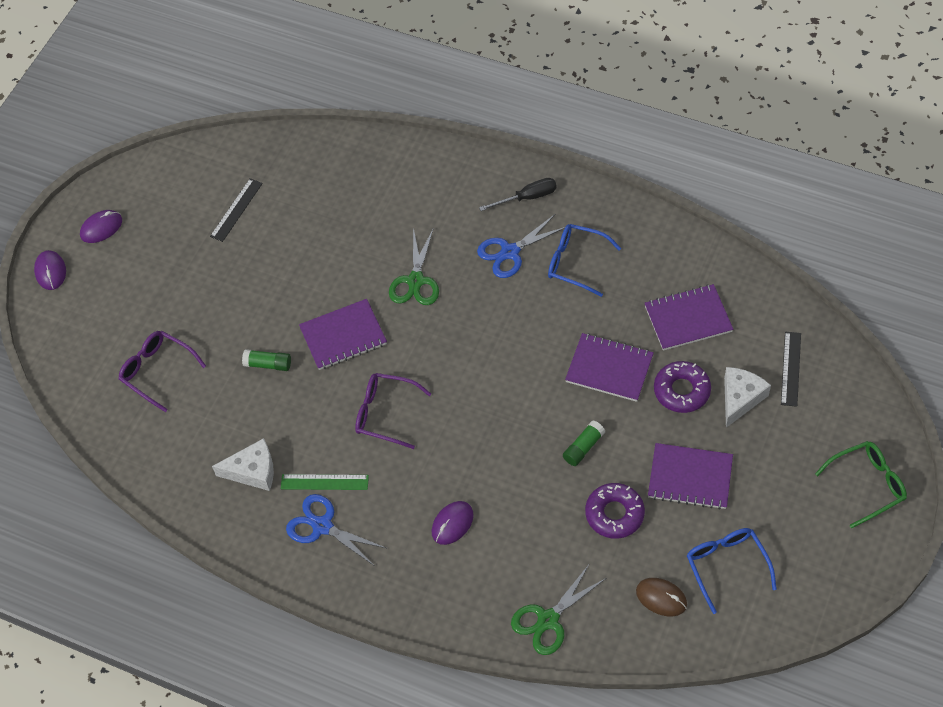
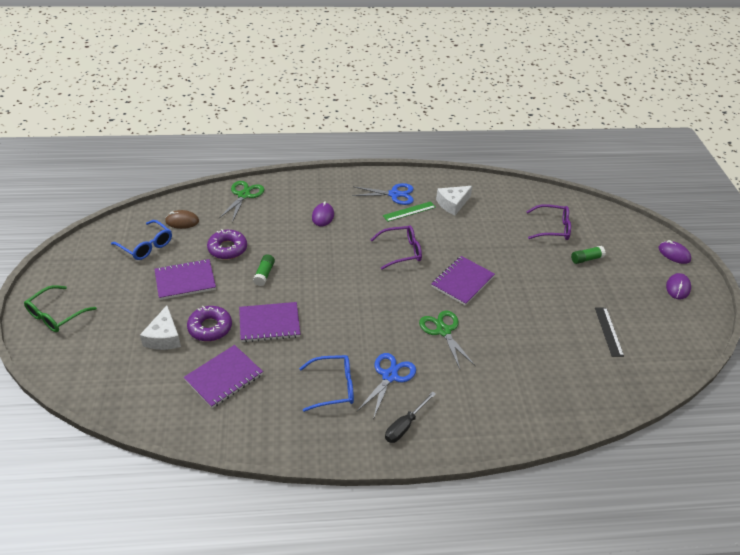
camera: 145 degrees right, 15 degrees down
(268, 364) = (493, 252): green glue stick -> green glue stick (586, 259)
(791, 368) = (129, 370): black ruler -> none

